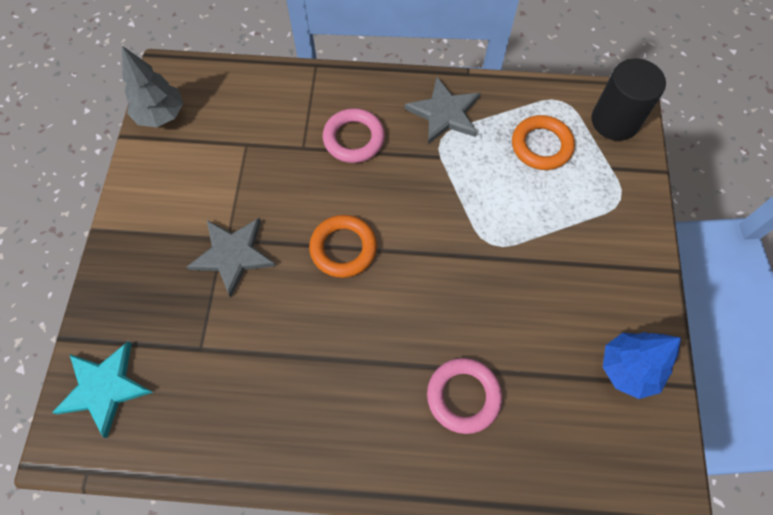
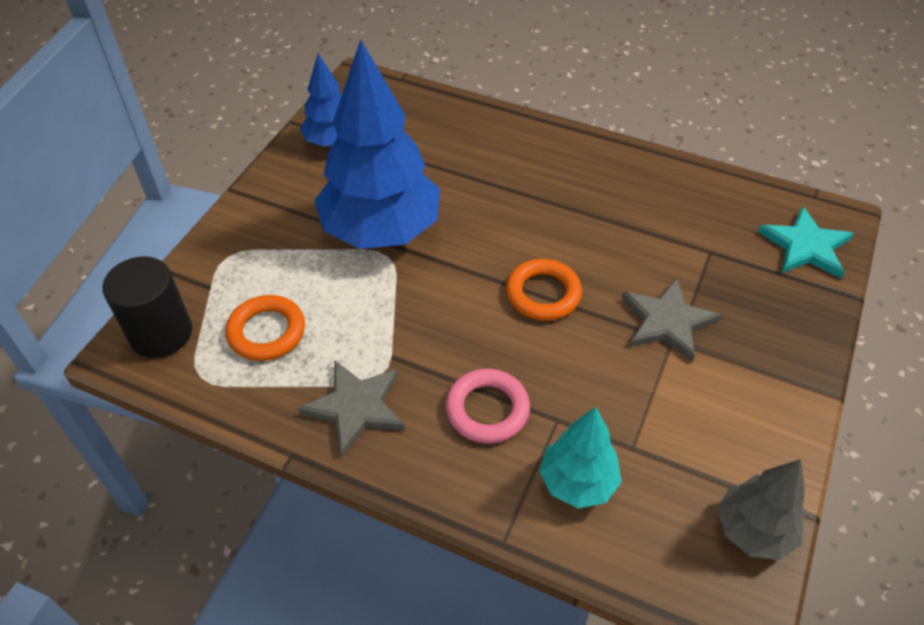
camera: 160 degrees left, 15 degrees down
(278, 111) = (577, 482): none -> turquoise tree
(463, 396) = (478, 160): pink ring -> none
(510, 268) = (381, 231): none -> blue tree

